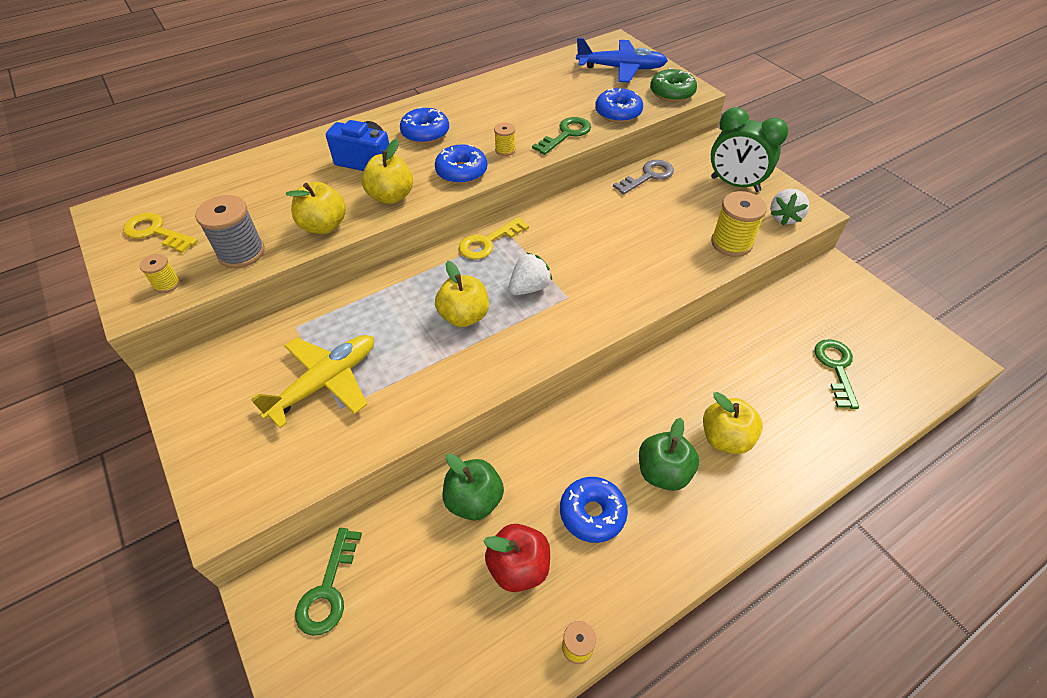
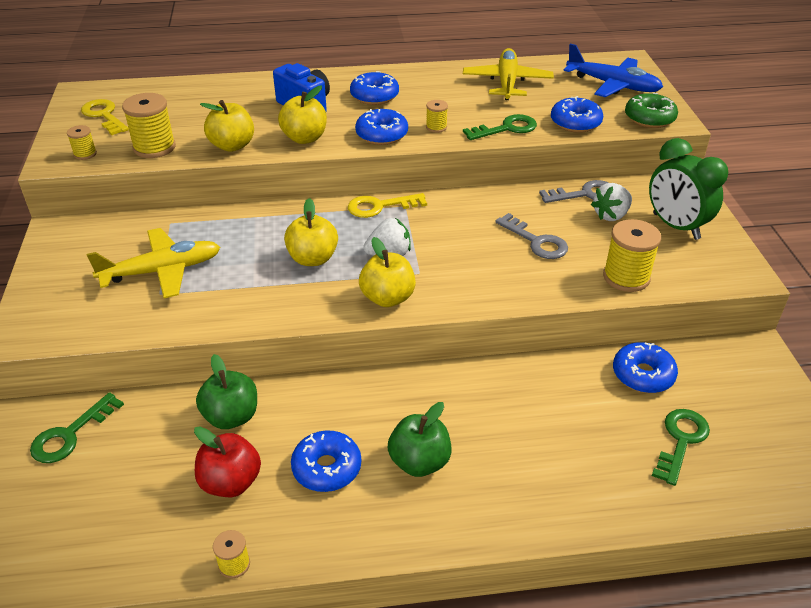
camera: 25 degrees right, 10 degrees down
(241, 253) = (154, 147): grey spool -> yellow spool
(533, 88) = (507, 83): none -> yellow plane
(641, 233) = (536, 241): none -> grey key
(725, 438) = (505, 458): yellow apple -> yellow apple (387, 298)
(774, 321) = (643, 375): none -> blue donut
(784, 217) = (707, 271): white strawberry -> white strawberry (611, 215)

